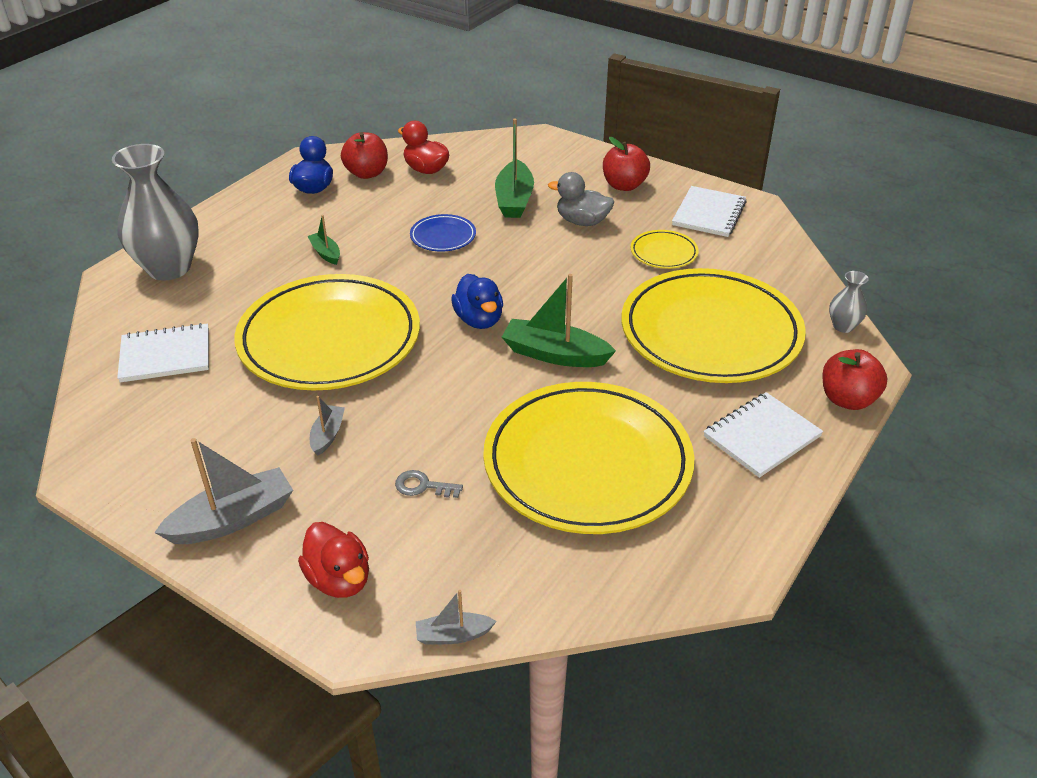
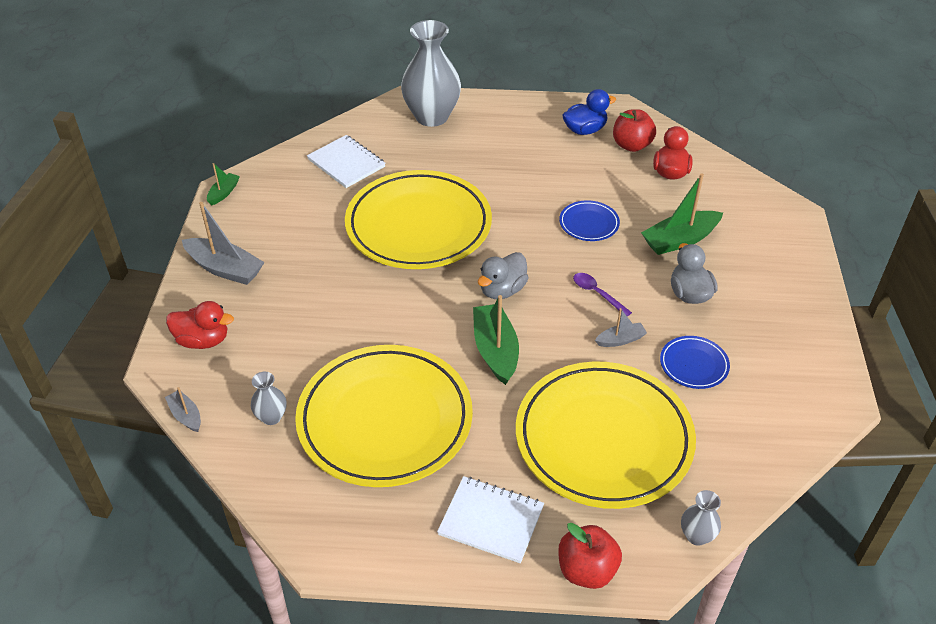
camera: 60 degrees right, 5 degrees up
(326, 253) = (512, 176): green boat -> green boat (223, 193)
(327, 435) = (323, 272): grey boat -> grey boat (620, 340)
(339, 579) = (203, 340): red duck -> red duck turned 105 degrees counterclockwise
(423, 486) = (306, 341): grey key -> none
(479, 320) = (502, 290): blue duck -> grey duck
(516, 554) = (271, 417): none -> grey vase
(536, 267) = (597, 293): none -> purple spoon
(624, 185) = (774, 298): red apple -> none
(663, 253) = (693, 365): yellow plate -> blue plate
(708, 214) = (789, 374): white notebook -> none

